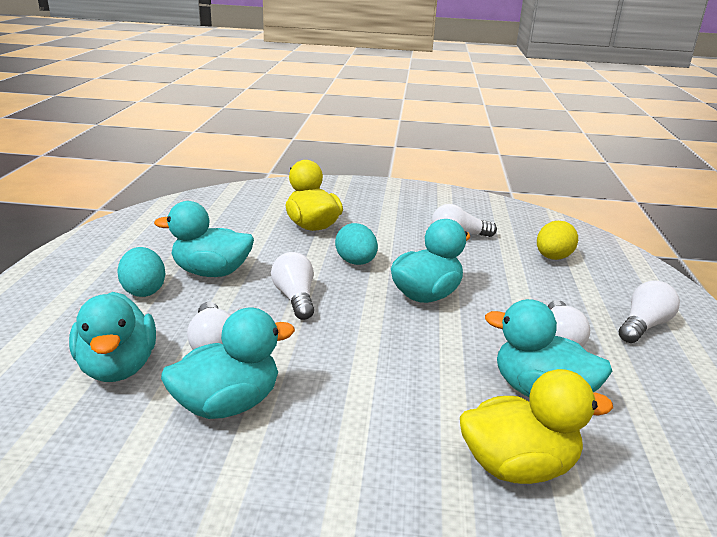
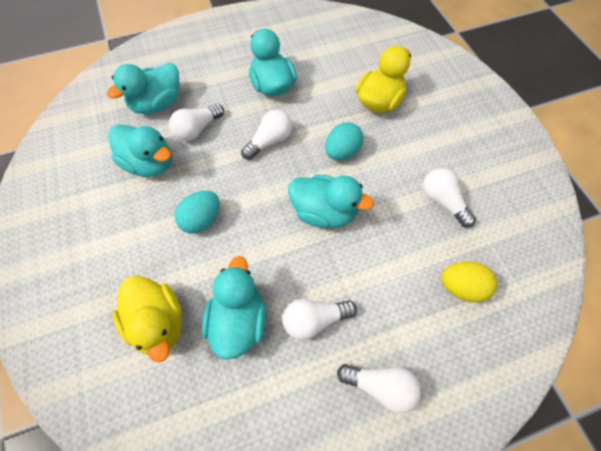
camera: 65 degrees right, 35 degrees up
(144, 290) = (231, 70): turquoise egg -> turquoise egg (201, 220)

